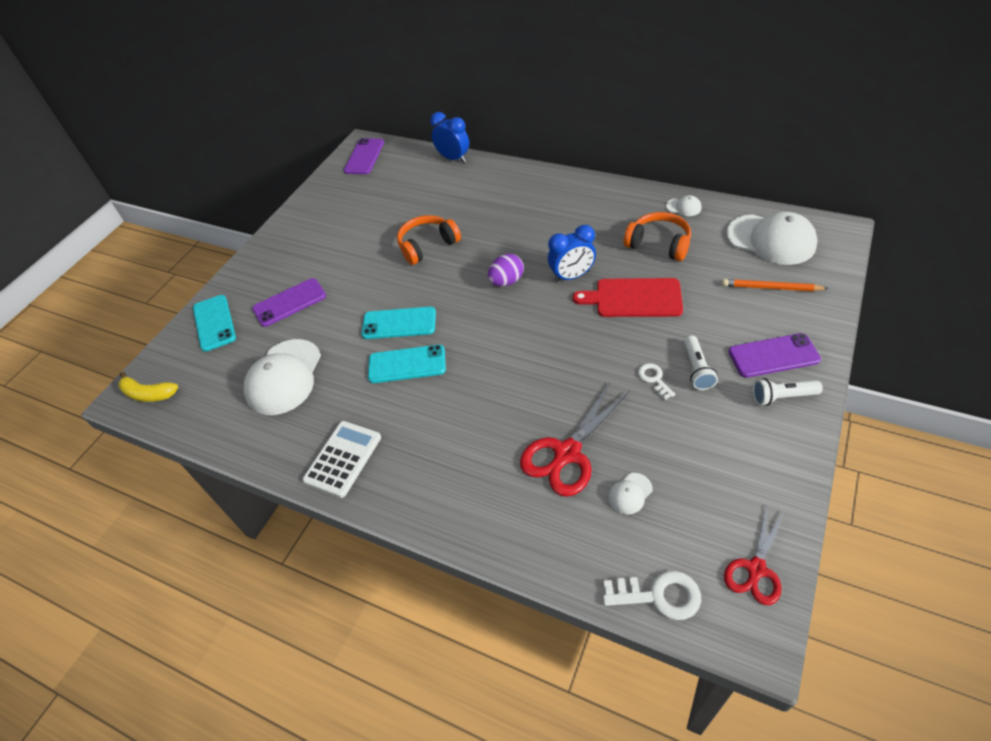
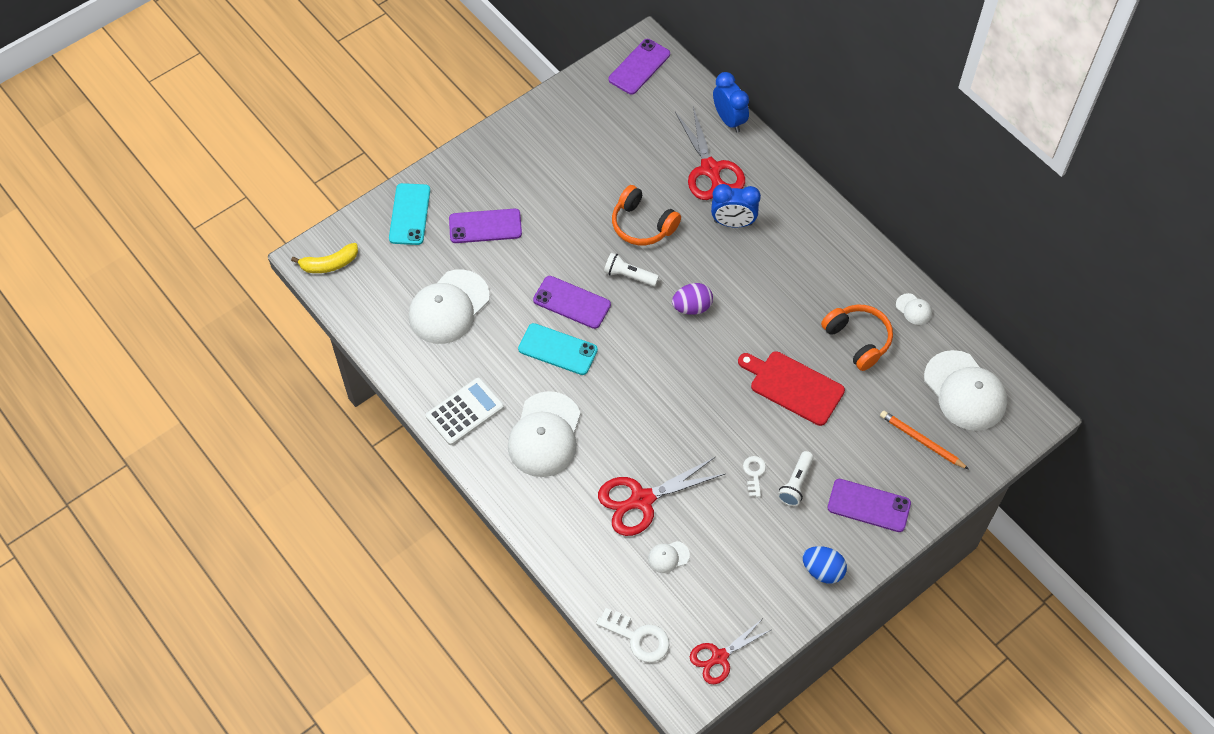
camera: 20 degrees right, 10 degrees up
(148, 394) = (329, 264): yellow banana -> yellow banana turned 60 degrees counterclockwise
(399, 323) = (572, 302): turquoise phone -> purple phone
(427, 245) = (642, 225): orange headphones -> orange headphones turned 135 degrees counterclockwise
(435, 441) = (545, 435): none -> white cap
(459, 191) = (710, 170): none -> red scissors
(572, 276) = (754, 333): blue clock -> blue clock (733, 223)
(782, 397) = (845, 544): white flashlight -> white flashlight (629, 275)
(782, 430) = (822, 570): none -> blue egg

